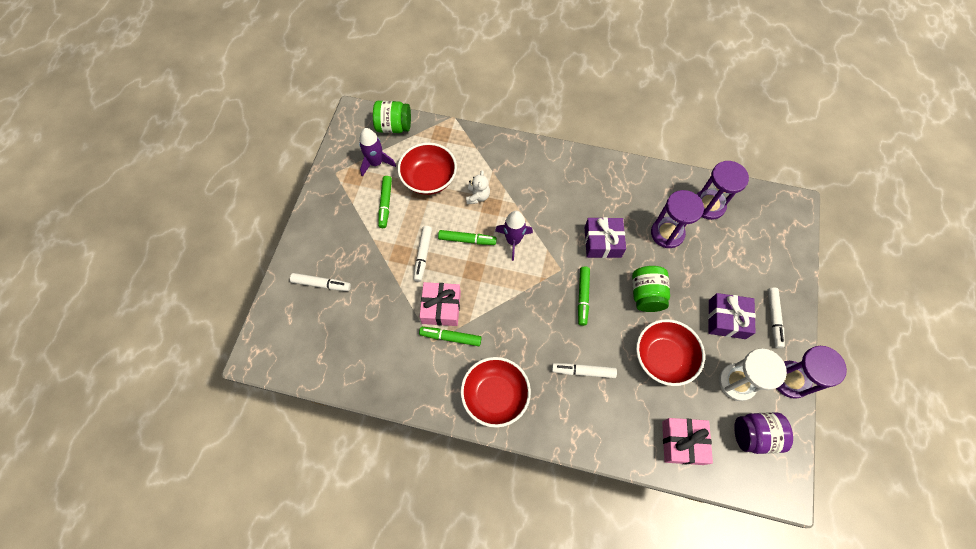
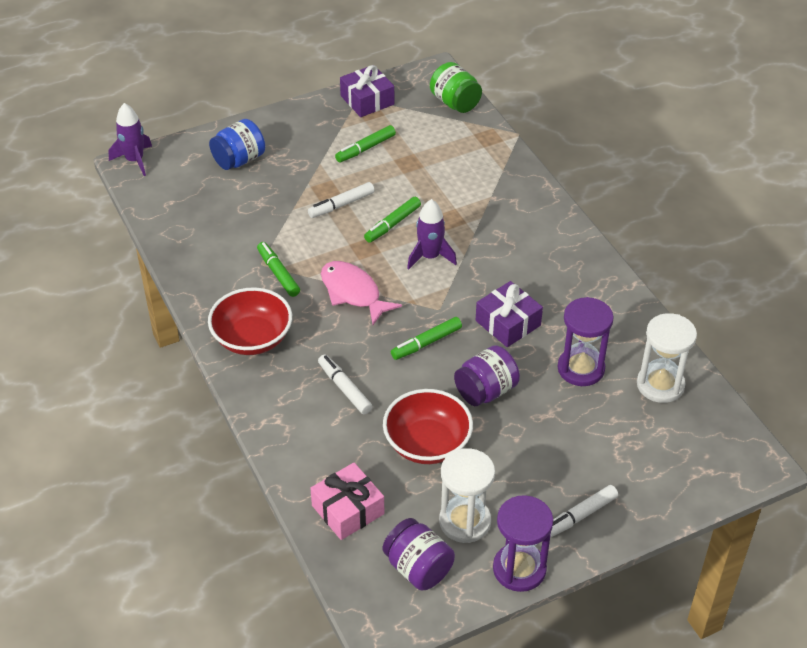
camera: 50 degrees right, 20 degrees down
(321, 284) = (239, 160): white marker -> blue jar
(376, 163) = (401, 116): purple rocket -> purple rocket (135, 160)
(429, 179) = (427, 160): red bowl -> none
(441, 307) = (301, 249): pink gift -> none
(467, 240) = (392, 224): green marker -> green marker turned 75 degrees clockwise
(477, 196) = (449, 203): white teddy bear -> none
(506, 306) = (353, 293): none -> pink fish
(646, 295) = (486, 391): green jar -> purple jar
(708, 205) = (660, 385): purple hourglass -> white hourglass
(726, 319) = (532, 474): purple gift -> purple gift (367, 100)

